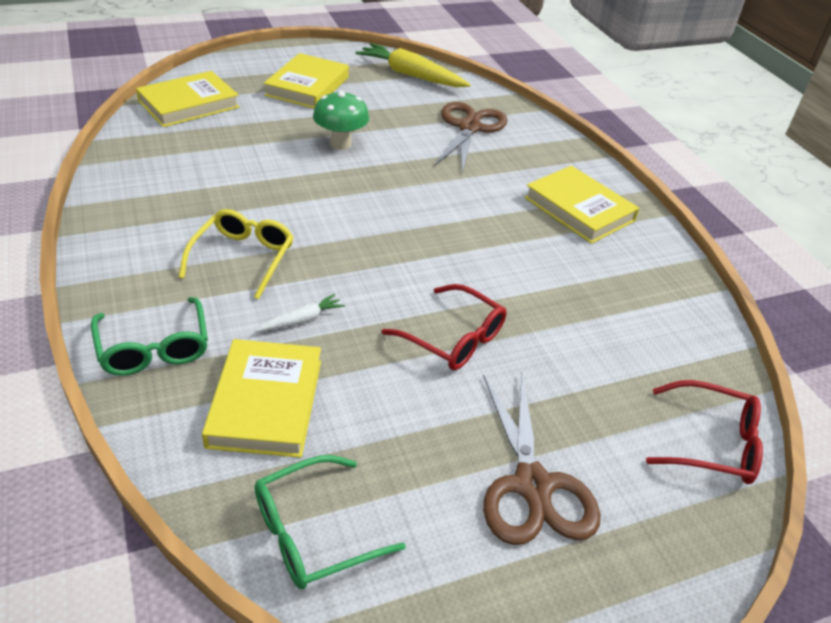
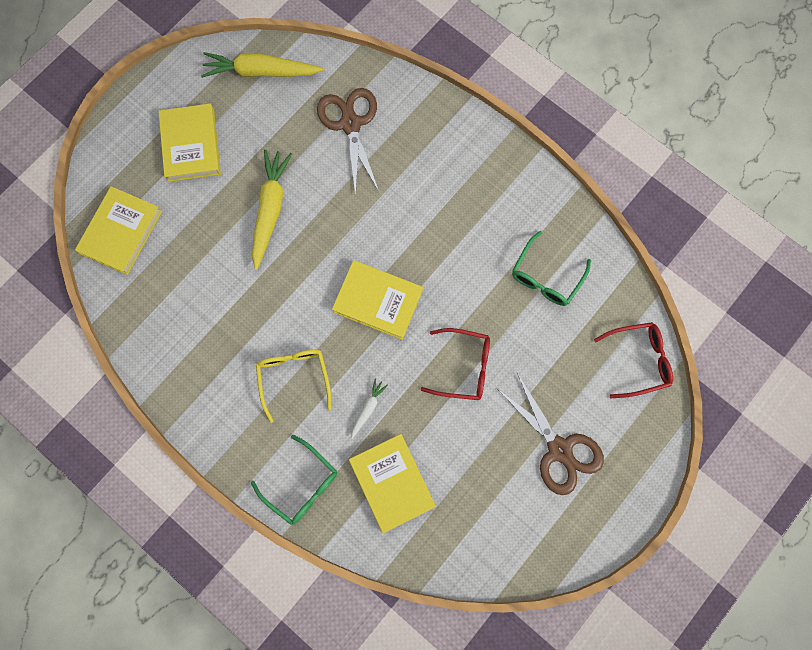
camera: 25 degrees left, 35 degrees up
(312, 533) = (470, 546): green glasses -> green glasses (546, 277)
(340, 144) = (270, 210): green mushroom -> yellow carrot
(579, 209) = (478, 182): yellow book -> yellow book (378, 301)

